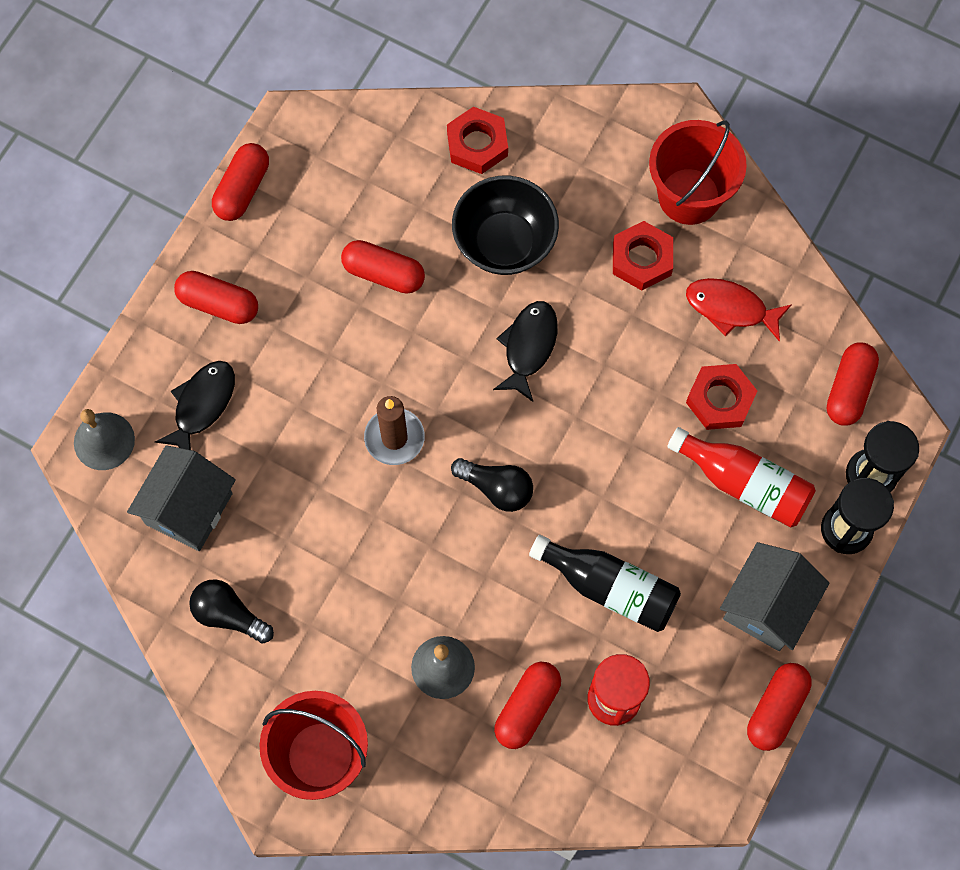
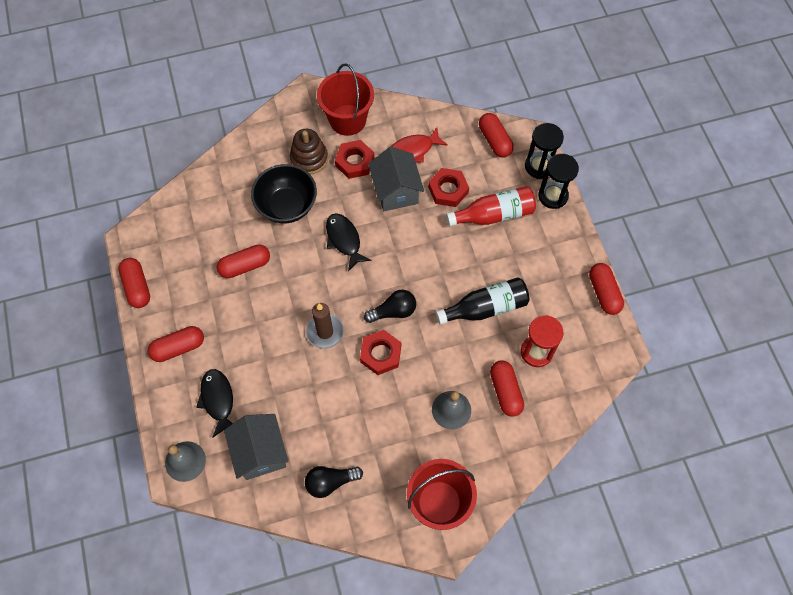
camera: 45 degrees left, 5 degrees down
(477, 144) = (231, 175): red nut -> red nut (380, 354)
(591, 205) = (309, 158): none -> brown stacking toy
(767, 606) = (555, 255): grey house -> grey house (396, 191)

